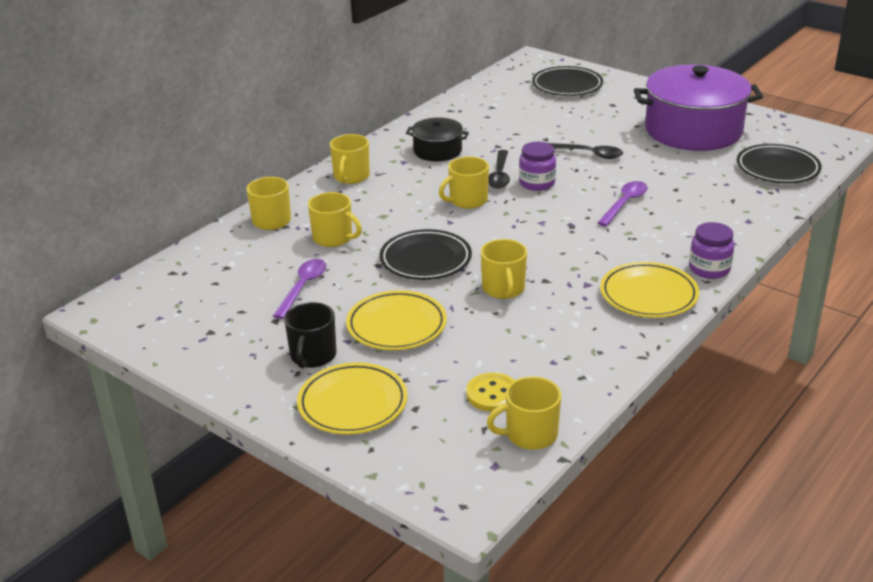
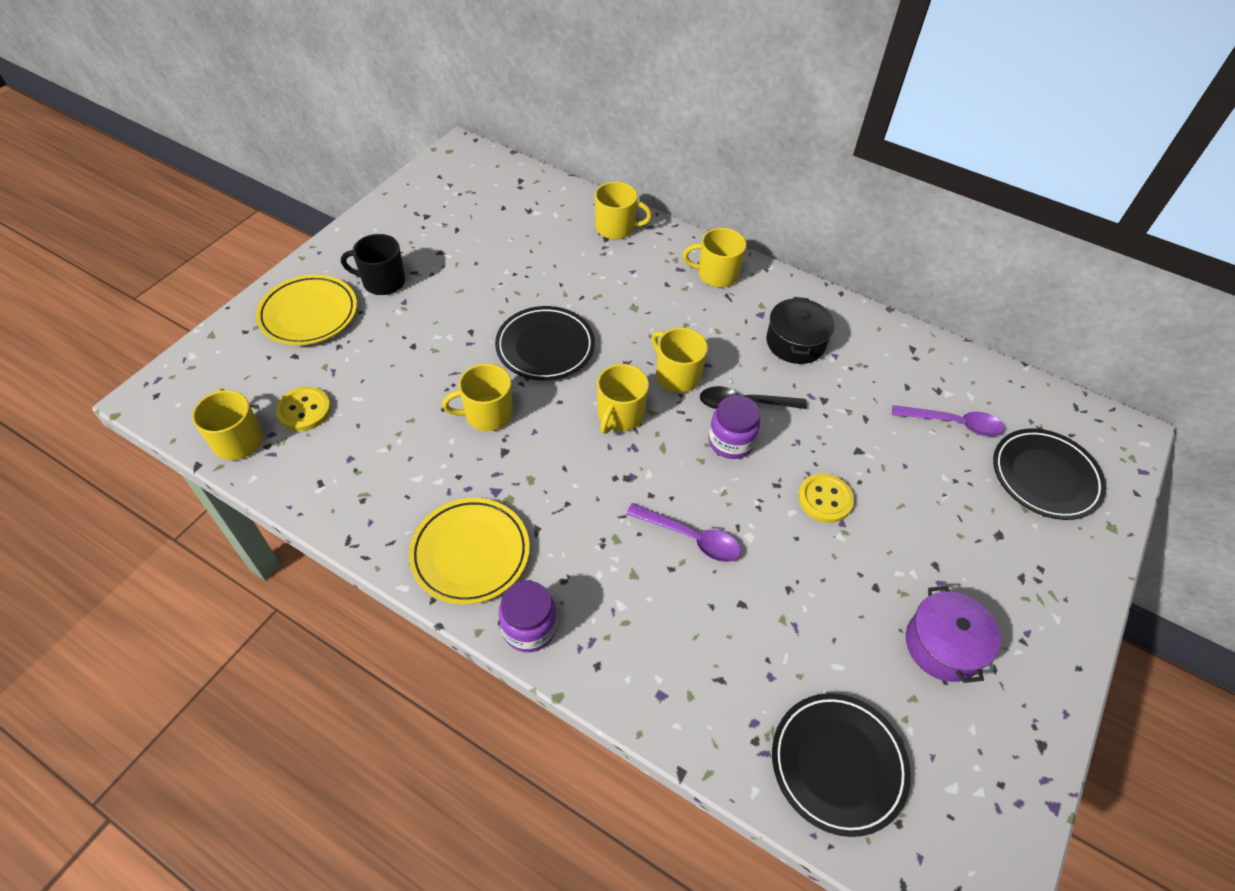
camera: 80 degrees right, 20 degrees up
(303, 287) = (494, 263): purple spoon -> purple spoon (954, 424)
(333, 238) = (585, 274): yellow mug -> yellow mug (620, 415)
(396, 325) = (425, 333): yellow plate -> none
(588, 154) = (825, 499): black spoon -> yellow button
(693, 130) = (943, 645): purple pot -> purple pot, size x0.49

